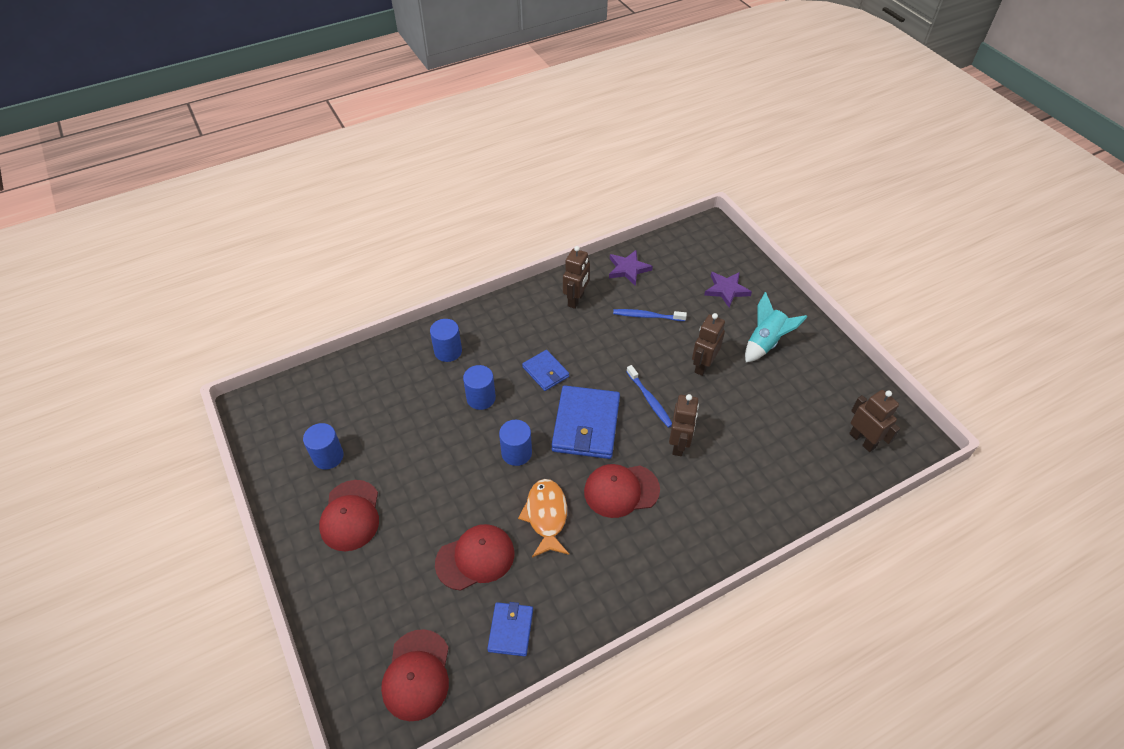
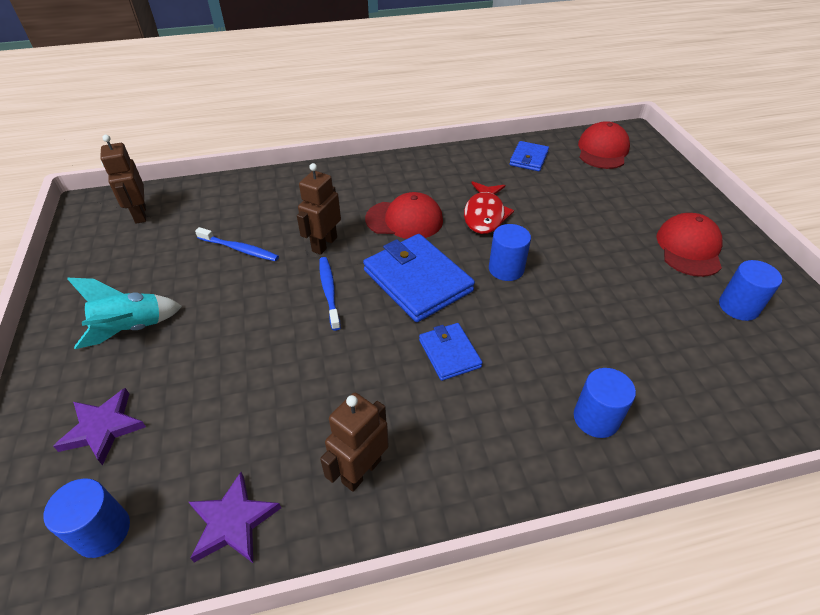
camera: 165 degrees left, 5 degrees down
(475, 558) = (556, 199): red cap -> none
(481, 398) = (545, 336): blue cylinder -> blue cylinder (103, 531)
(546, 516) = (484, 214): orange fish -> red fish
(586, 425) = (417, 281): blue wallet -> blue wallet turned 60 degrees counterclockwise
(647, 316) = (261, 409): blue toothbrush -> blue toothbrush (239, 249)
(703, 365) = (236, 318): brown robot -> none

